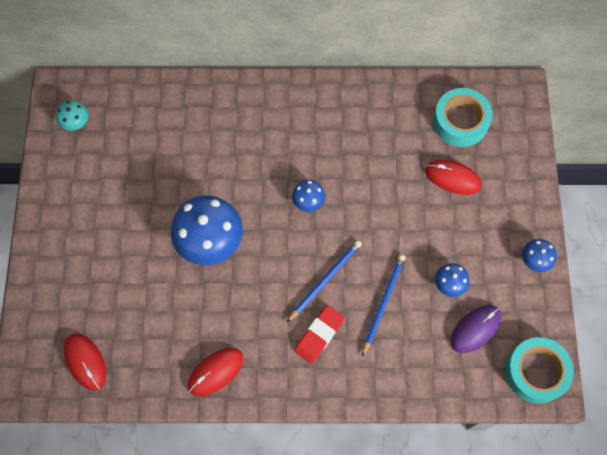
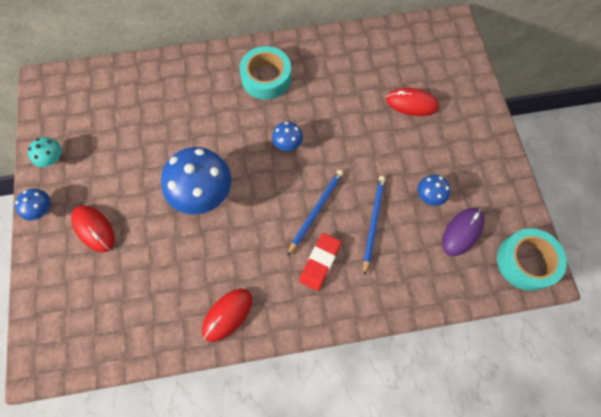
camera: 10 degrees left, 0 degrees up
(76, 123) = (63, 108): turquoise mushroom -> turquoise mushroom (53, 159)
(85, 361) = (97, 327): red mouse -> red mouse (94, 229)
(460, 121) = (408, 56): turquoise tape -> turquoise tape (266, 78)
(534, 260) = (500, 162): blue mushroom -> blue mushroom (42, 210)

